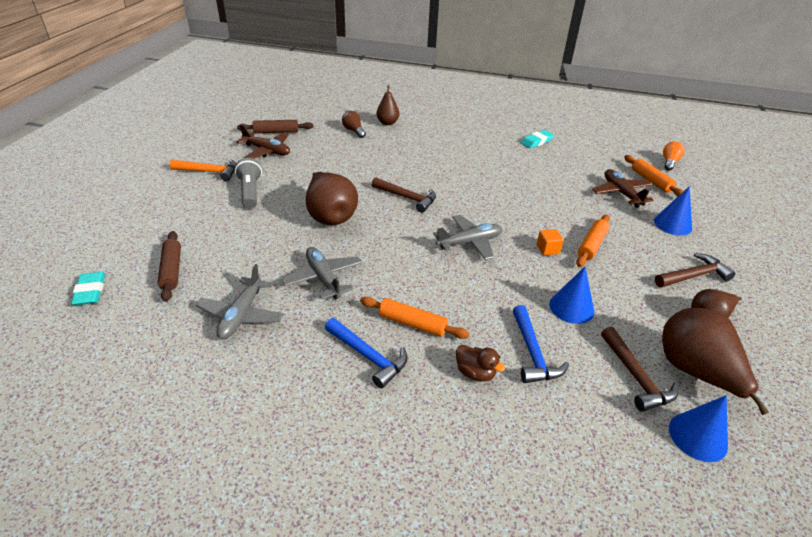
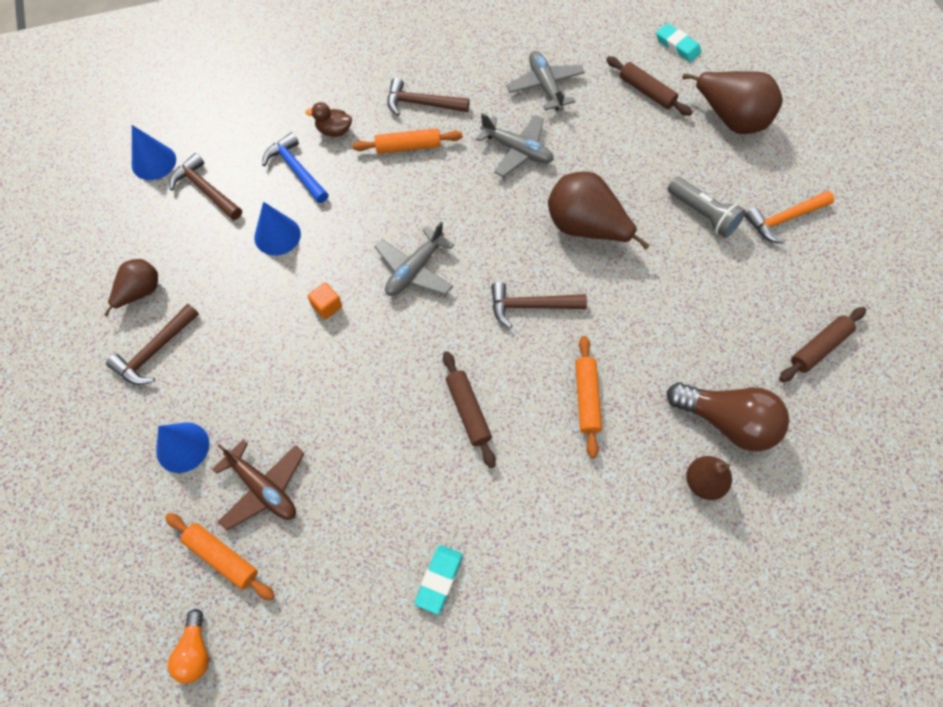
camera: 150 degrees right, 25 degrees up
(267, 151) = (776, 297): brown plane -> none
(354, 131) = (727, 422): brown light bulb -> brown light bulb, size x1.86
(368, 356) = (421, 104): blue hammer -> brown hammer
(483, 177) = (468, 411): none -> brown rolling pin
(591, 245) = (279, 342): orange rolling pin -> orange rolling pin (586, 398)
(695, 372) = (155, 219): brown pear -> brown pear (730, 119)

